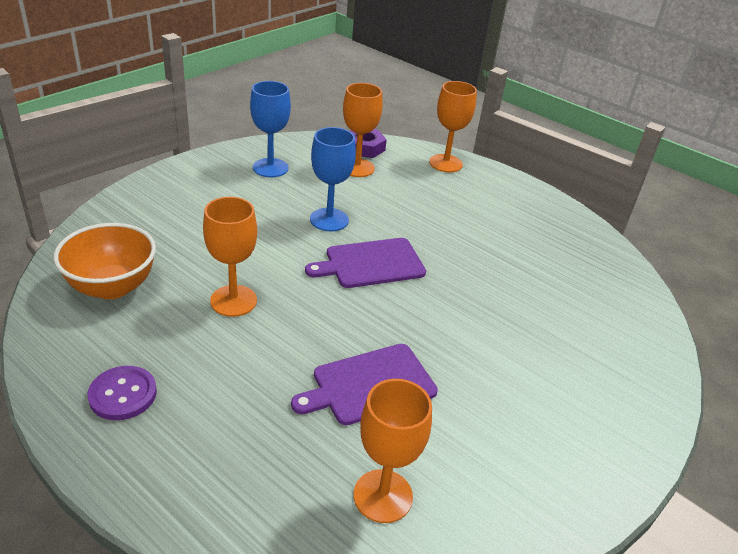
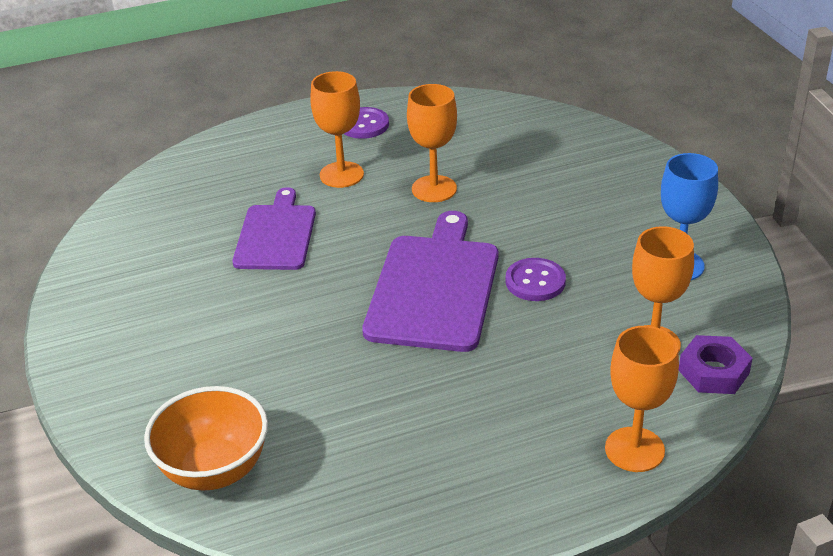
camera: 125 degrees right, 0 degrees up
(112, 287) = (495, 133): orange bowl -> orange bowl (214, 470)
(329, 220) = (535, 281): blue goblet -> purple button
(371, 264) = (434, 287): purple cutting board -> purple cutting board, size x1.51
(383, 496) = (178, 210): orange goblet -> orange goblet (341, 175)

